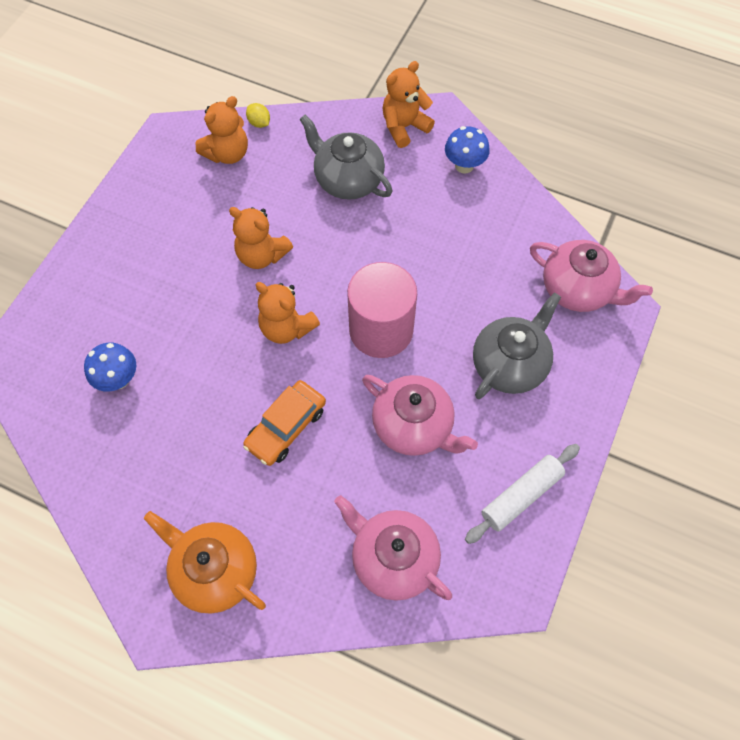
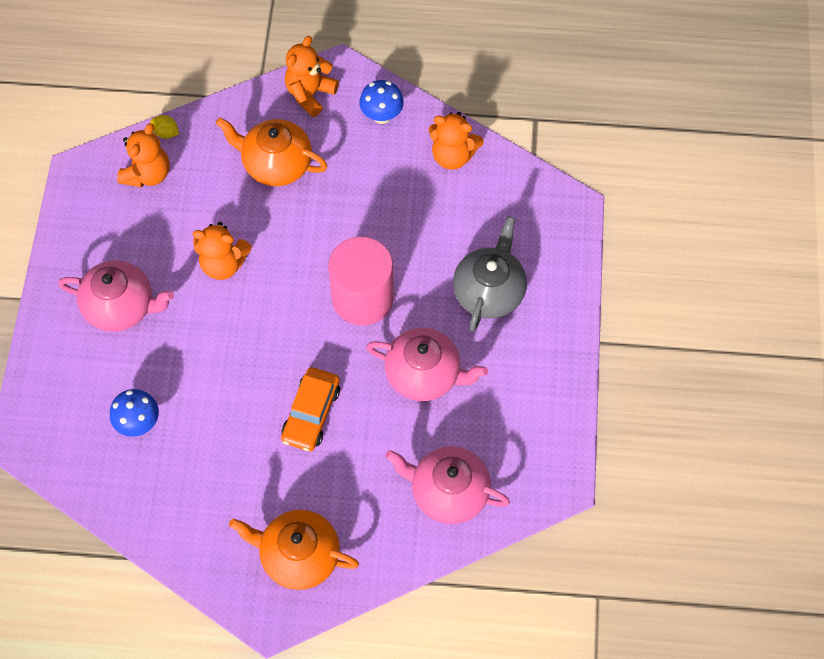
camera: 20 degrees left, 0 degrees up
(286, 328) = (275, 324): orange teddy bear -> orange teddy bear (453, 155)
(348, 180) = (276, 164): grey teapot -> orange teapot
(521, 496) = (537, 402): white rolling pin -> none
(577, 289) = (526, 203): pink teapot -> pink teapot (121, 307)

